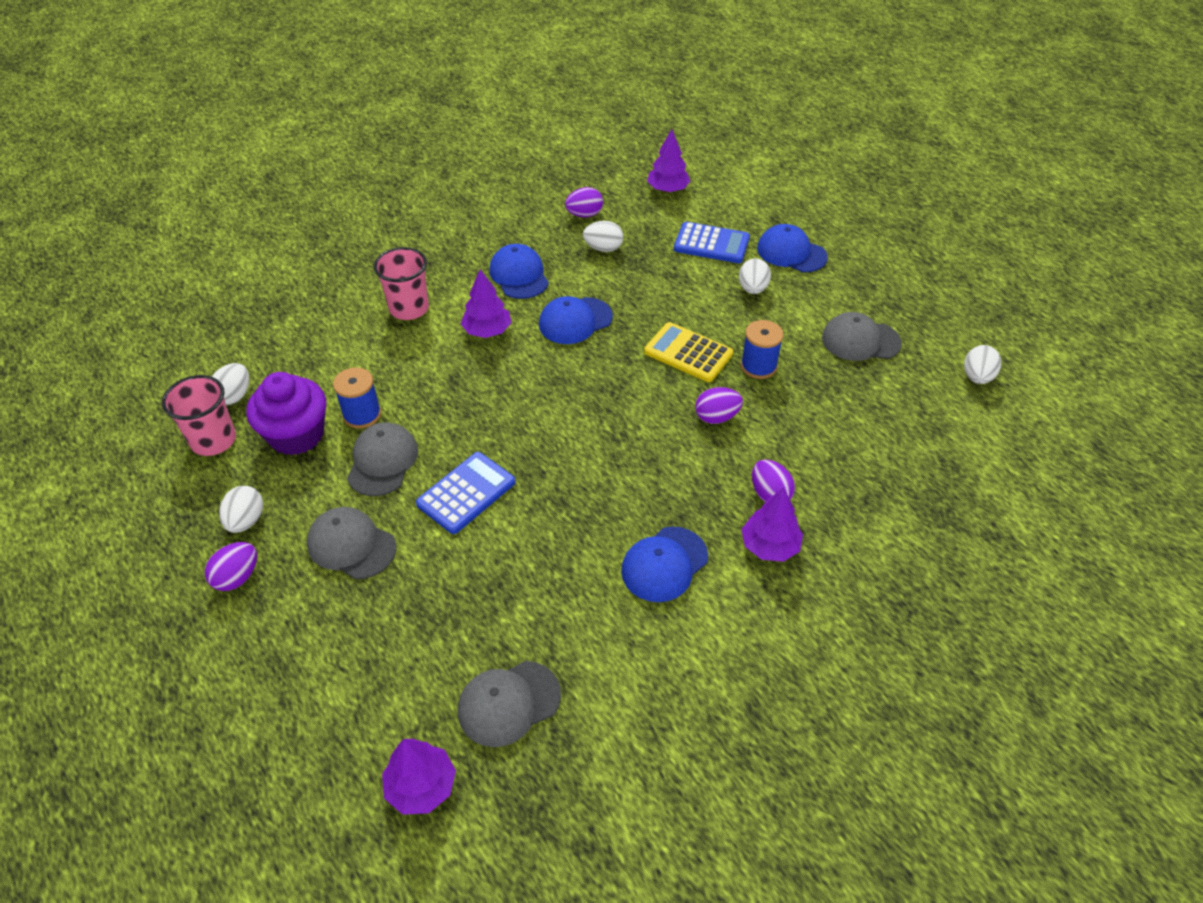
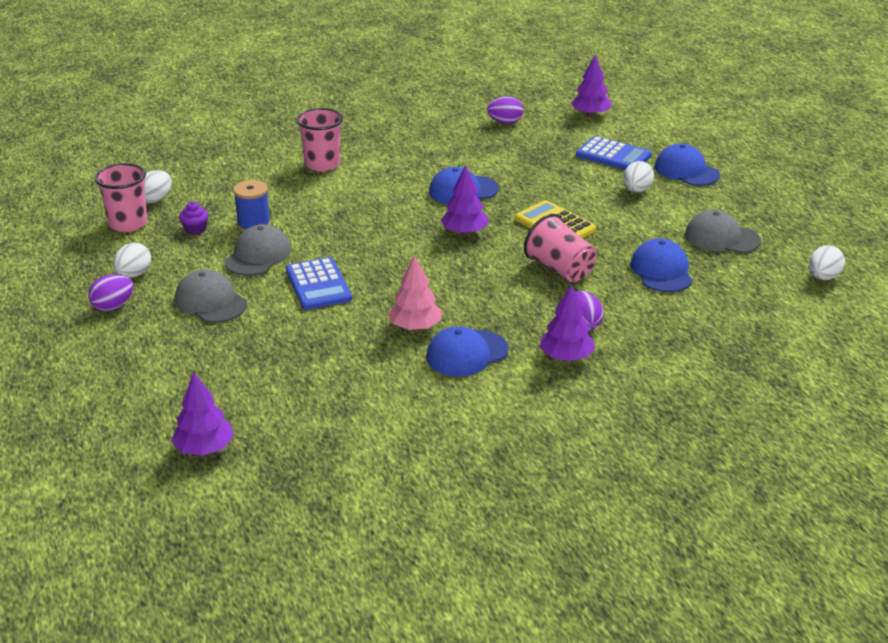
camera: 15 degrees right, 15 degrees down
(296, 435) = (195, 230): purple cupcake -> purple cupcake, size x0.44
(466, 493) = (318, 285): blue calculator -> blue calculator turned 105 degrees clockwise
(487, 331) = (383, 187): purple tree -> purple tree (464, 232)
(509, 703) = (296, 414): grey cap -> none
(519, 275) = (427, 155): blue cap -> blue cap (661, 271)
(595, 535) = (415, 327): none -> pink tree
(603, 248) = (511, 147): white egg -> none
(716, 417) = (560, 269): purple egg -> pink cup
(758, 366) = (615, 242): blue spool -> none

